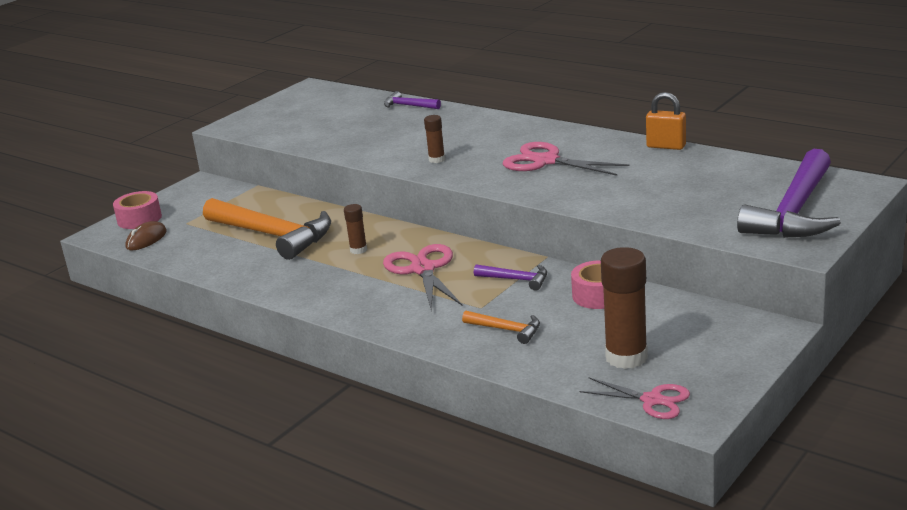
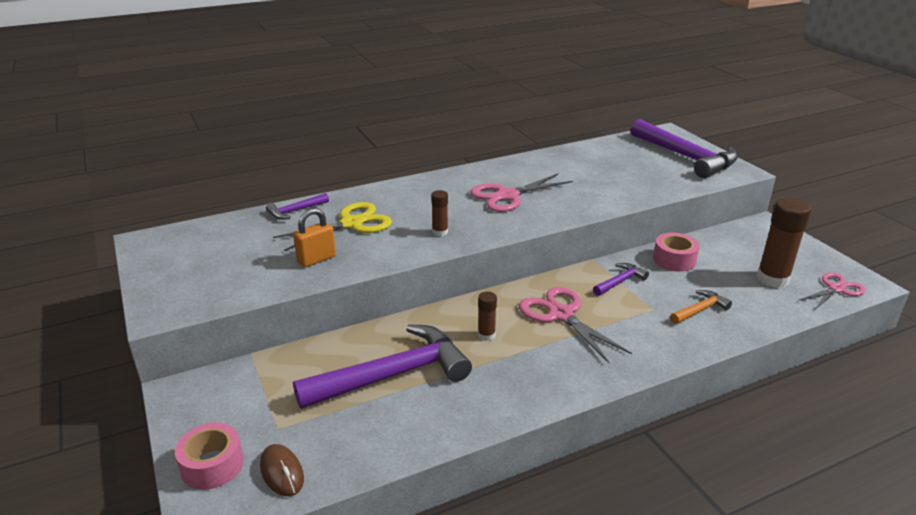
camera: 65 degrees left, 5 degrees up
(272, 235) = (393, 375): orange hammer -> purple hammer
(411, 128) = (351, 224): none -> yellow scissors
(423, 269) = (561, 315): pink scissors -> pink scissors turned 45 degrees clockwise
(666, 146) = (538, 156): orange padlock -> orange padlock (316, 259)

